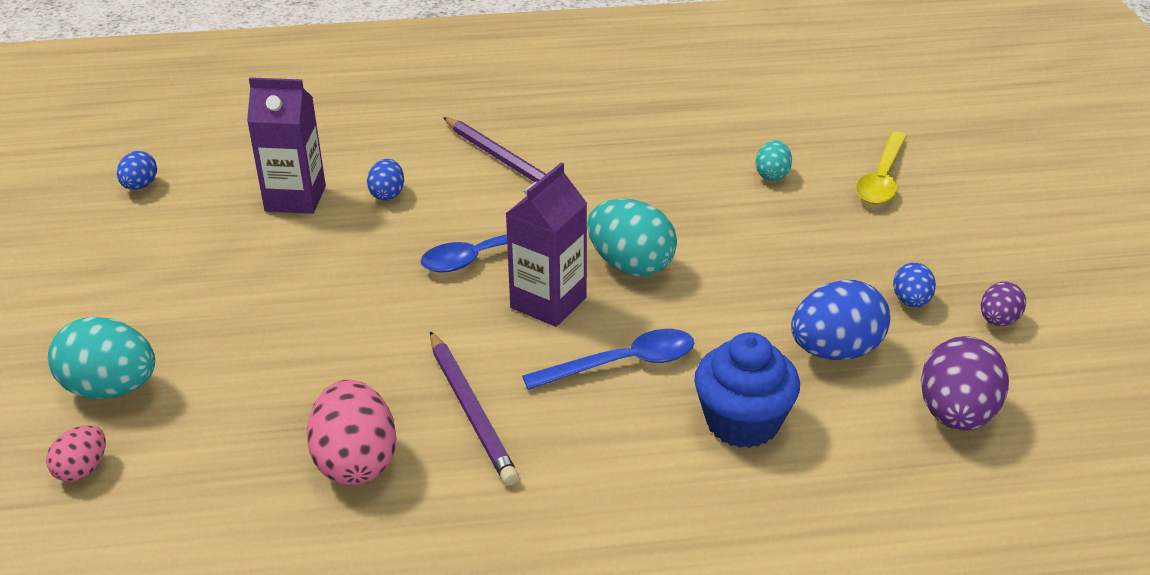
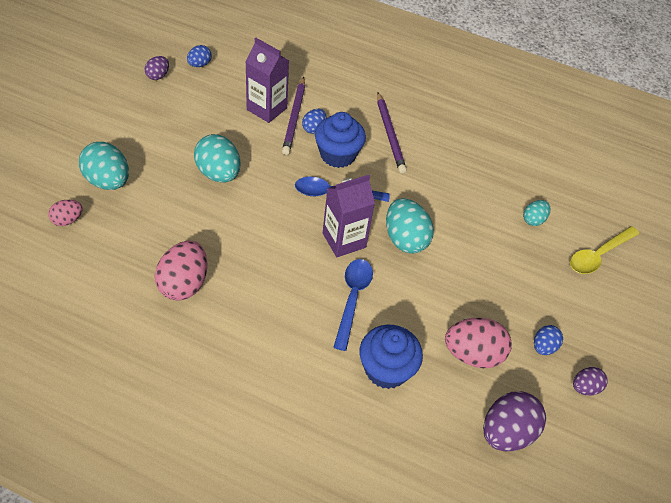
camera: 25 degrees right, 15 degrees up
(82, 224) = (158, 76): none -> purple egg
(289, 304) = (218, 173): none -> turquoise egg
(450, 210) = (338, 155): none -> blue cupcake
(471, 410) = (258, 284): purple pencil -> purple pencil (294, 117)
(622, 364) = (352, 299): blue spoon -> blue spoon turned 90 degrees counterclockwise
(835, 351) = (472, 354): blue egg -> pink egg

